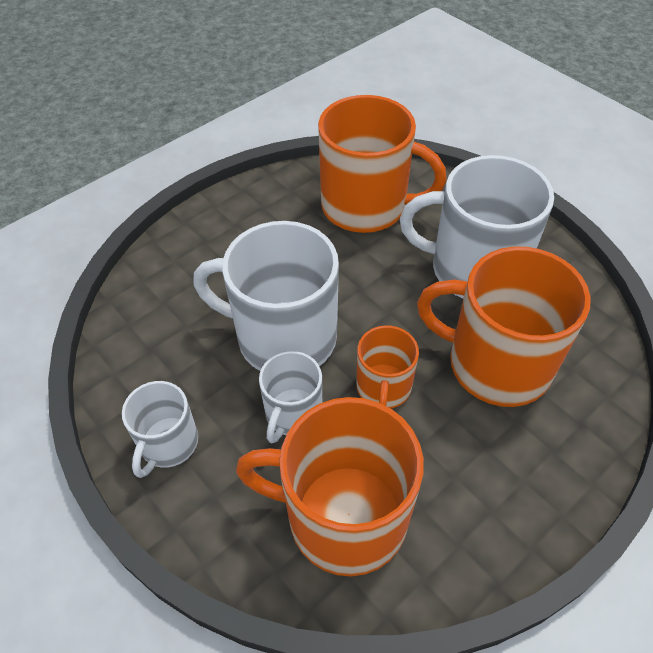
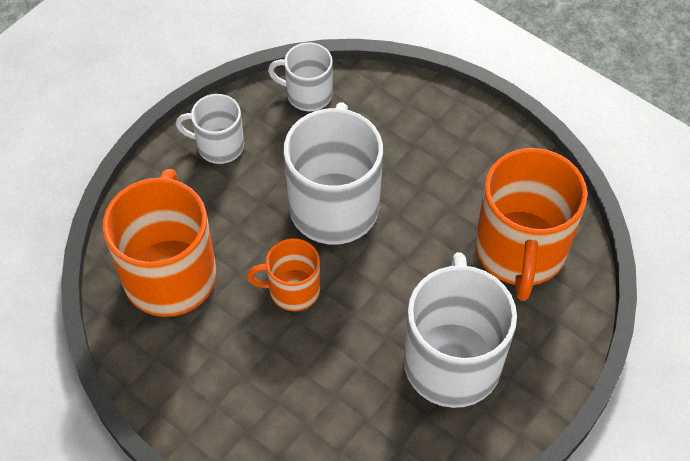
camera: 80 degrees right, 5 degrees up
(293, 413) = (257, 225): white mug -> white mug (308, 94)
(496, 364) = (334, 383): orange mug -> none

